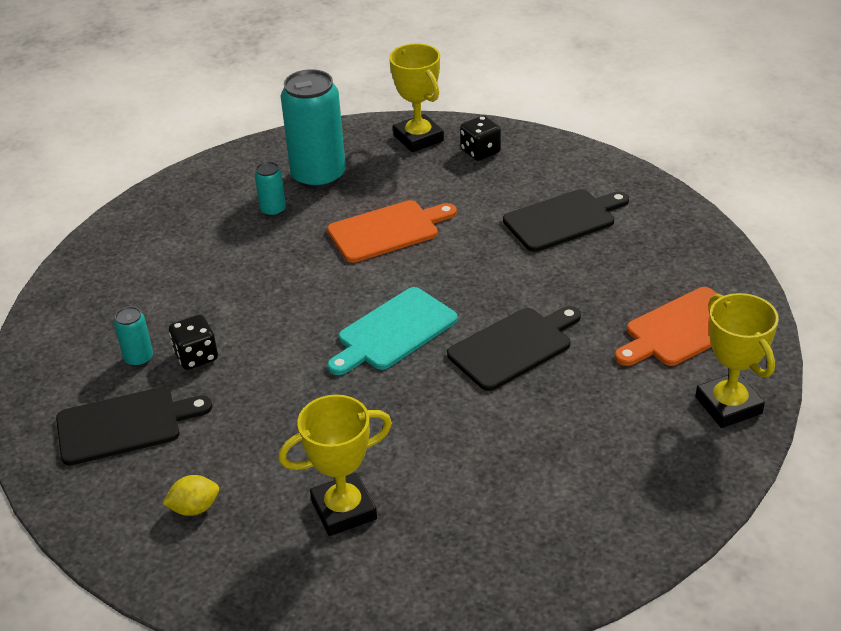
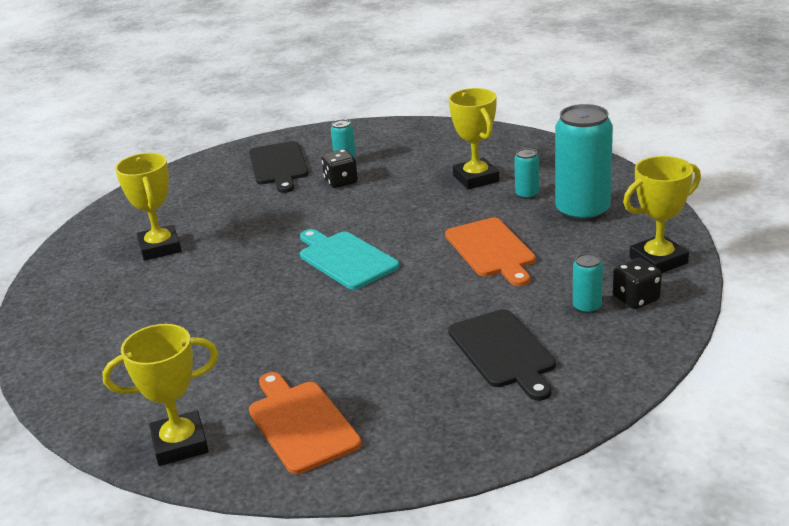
camera: 95 degrees right, 10 degrees down
(194, 508) = (190, 196): yellow lemon -> none
(223, 246) = (476, 178): none -> yellow trophy
(493, 176) = (587, 307): none -> turquoise can
(514, 347) = (307, 319): black cutting board -> none

